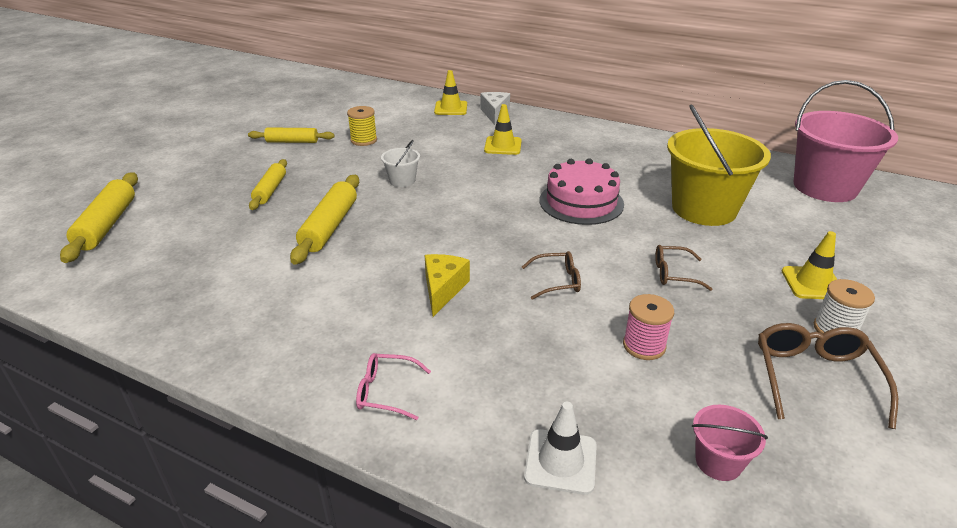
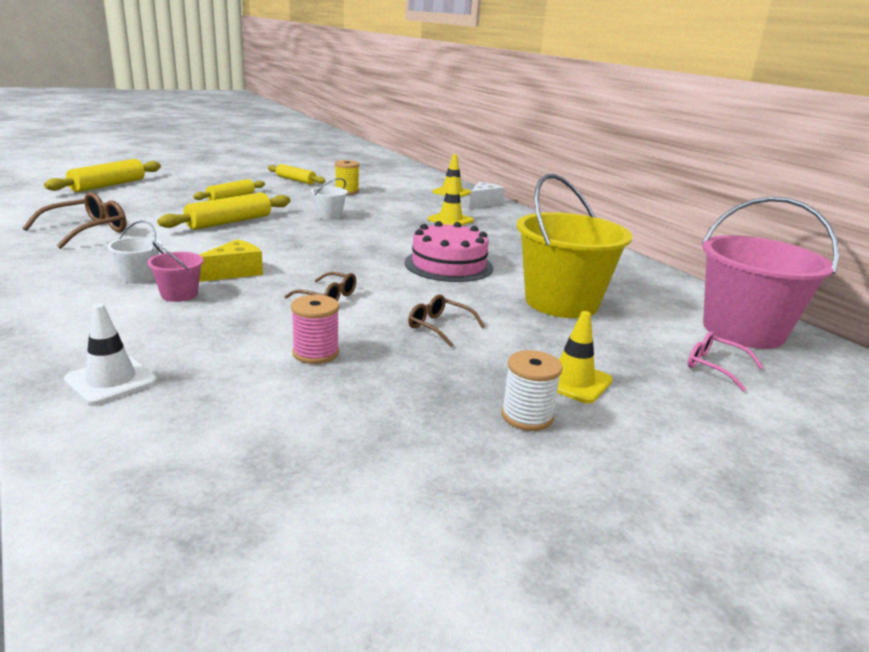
camera: 30 degrees right, 10 degrees down
(375, 337) = (139, 277): none -> white bucket
(386, 392) = (87, 302): pink glasses -> pink glasses (714, 367)
(718, 462) = (221, 437): pink bucket -> pink bucket (179, 294)
(814, 378) = (430, 434): brown glasses -> brown glasses (87, 231)

